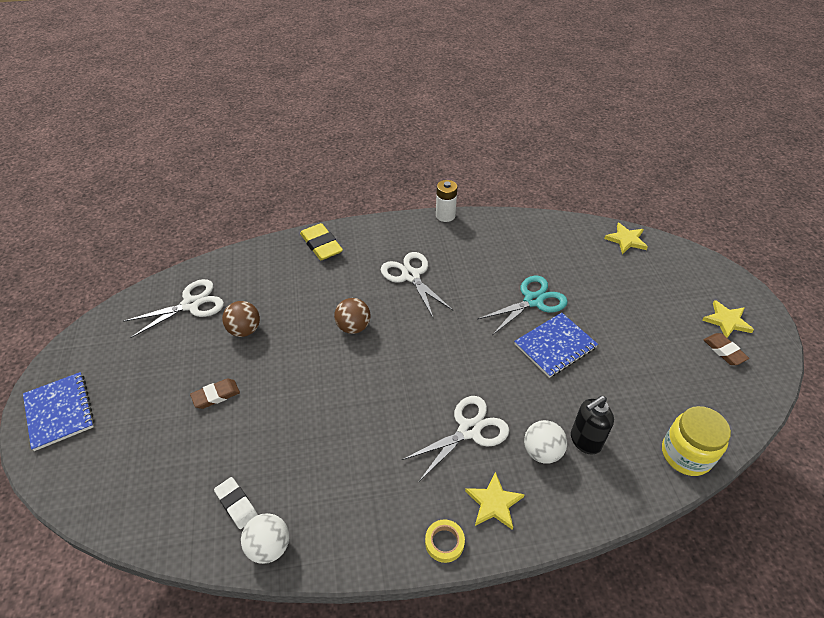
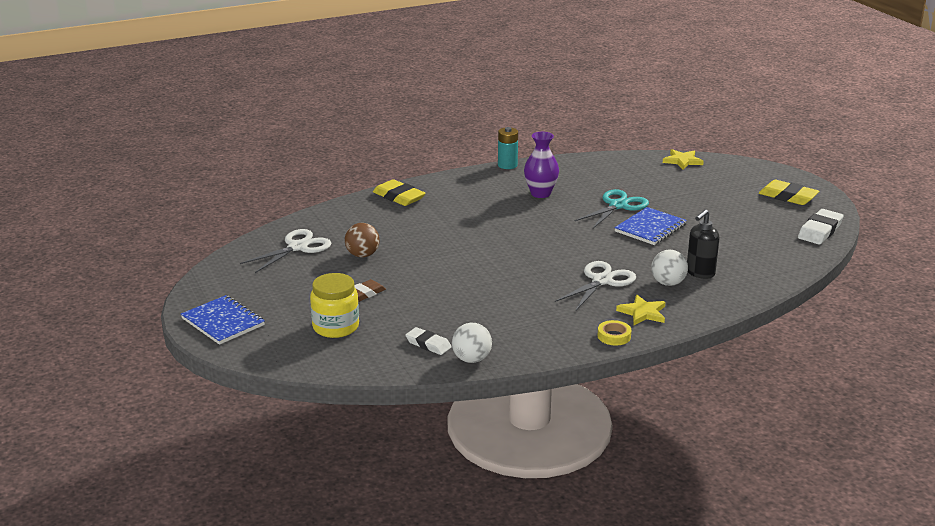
camera: 15 degrees left, 20 degrees down
(353, 327) = (464, 240): brown ball -> none
(411, 276) = (498, 205): white scissors -> none
(445, 215) = (507, 165): white battery -> turquoise battery
(460, 265) = (540, 193): none -> purple vase
(686, 454) = (782, 268): yellow jar -> yellow jar (336, 327)
(724, 351) = (792, 213): brown eraser -> none
(727, 321) = (788, 196): yellow star -> yellow eraser
(749, 391) = (820, 231): none -> white eraser

